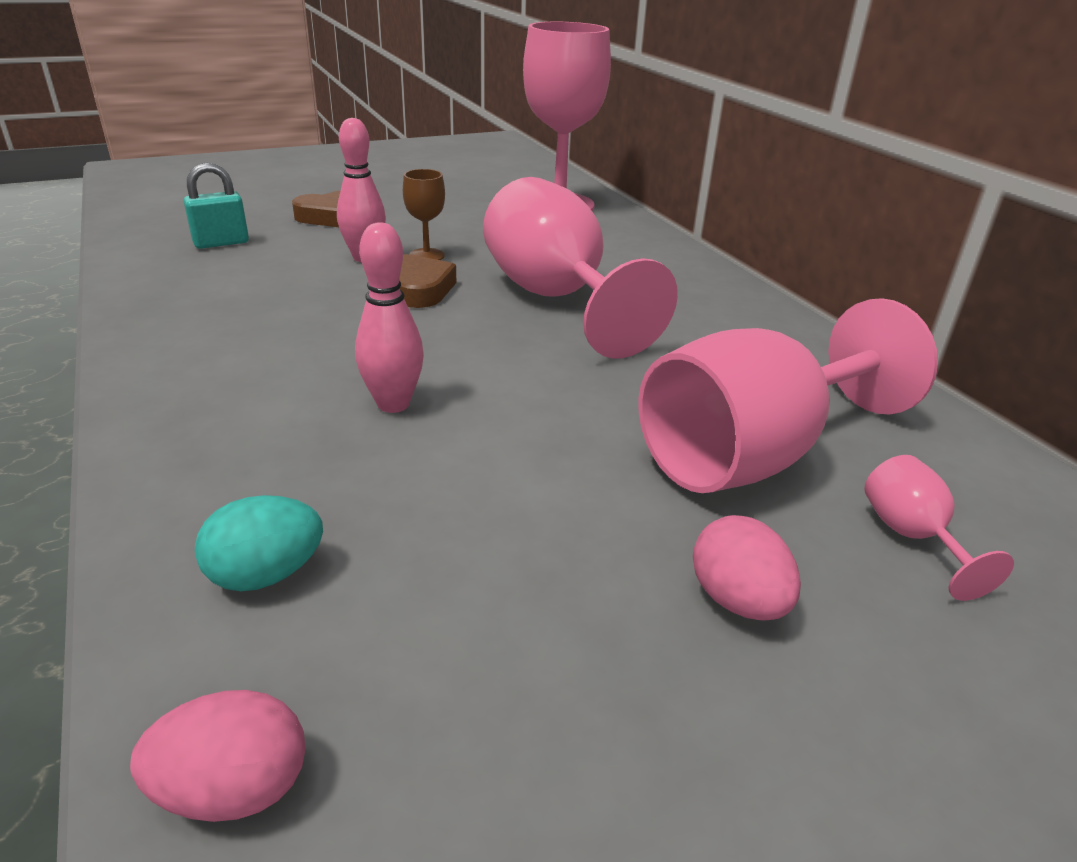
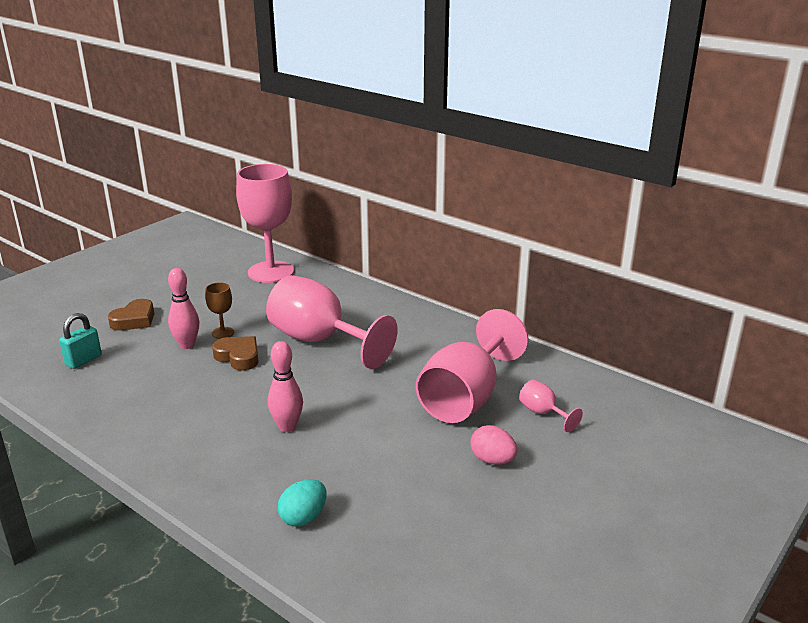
camera: 25 degrees left, 5 degrees down
(234, 789) = (363, 583): pink egg -> none

